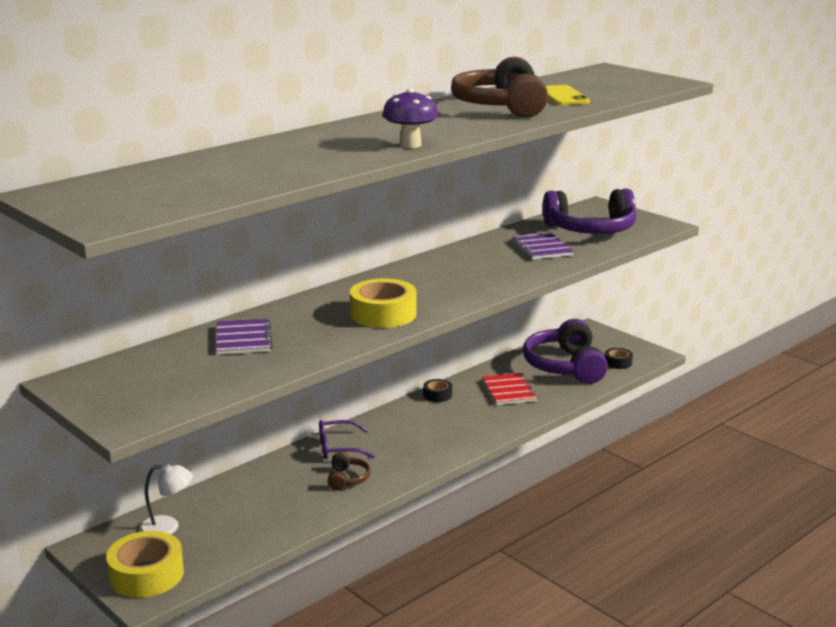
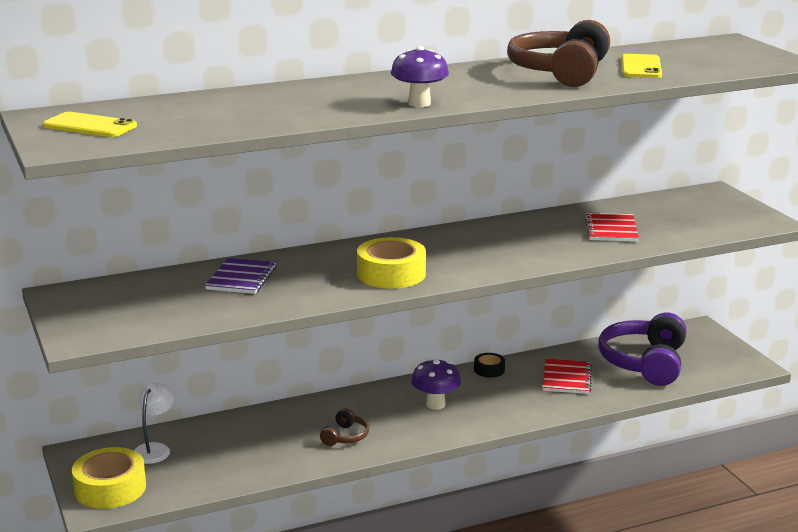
camera: 20 degrees right, 0 degrees up
(109, 198) = (90, 126): none -> yellow phone
(168, 527) = (155, 449): white lamp -> white lamp turned 90 degrees counterclockwise
(338, 448) = (357, 405): purple glasses -> none
(410, 434) = (435, 404): none -> purple mushroom
(542, 248) = (611, 229): purple notebook -> red notebook
(591, 230) = (682, 217): purple headphones -> none
(618, 362) = (706, 368): black tape -> none

